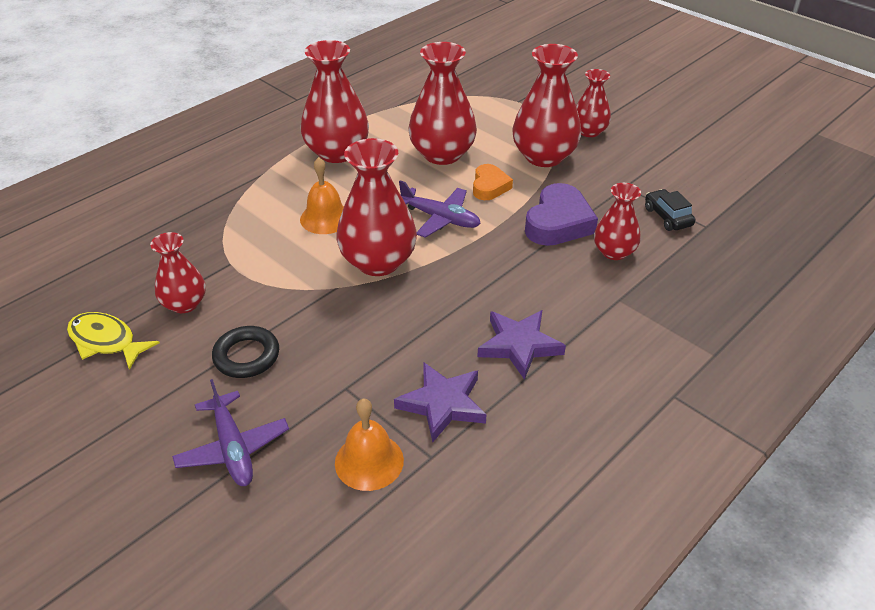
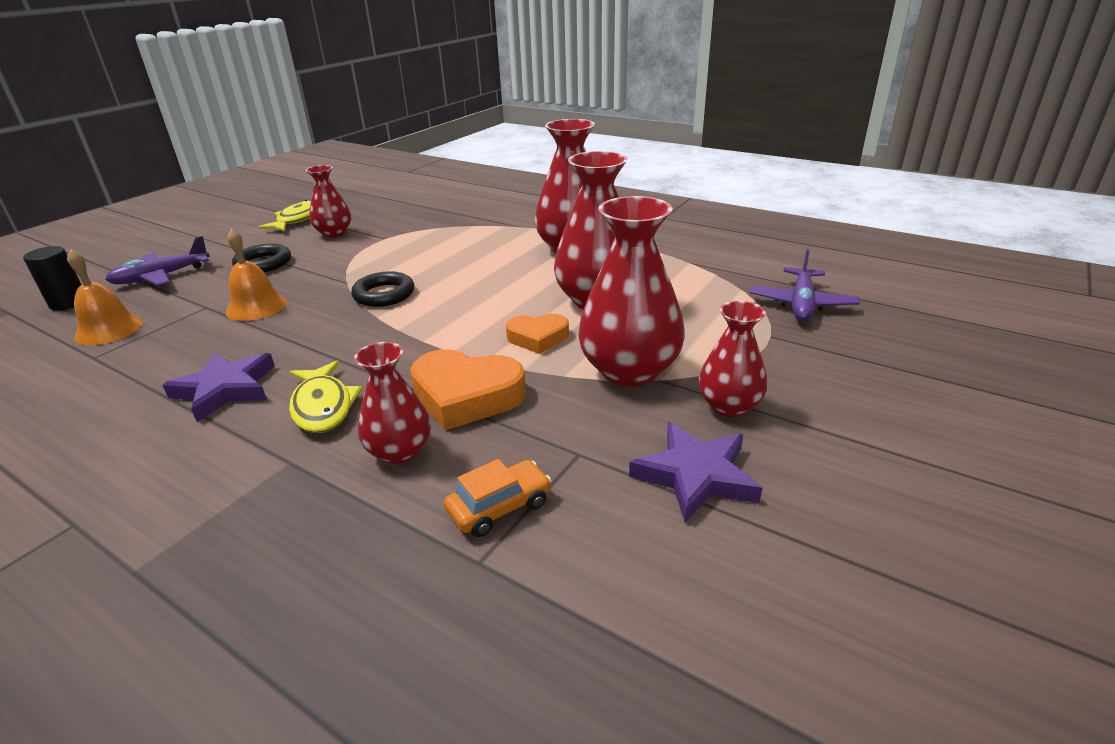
camera: 80 degrees right, 10 degrees down
(271, 528) = (69, 303): none -> black cylinder
(325, 218) = (455, 261): orange bell -> orange bell (256, 306)
(378, 262) = (384, 294): red vase -> black ring
(440, 218) = (463, 316): purple plane -> purple plane (801, 304)
(442, 404) = (158, 354): purple star -> purple star (695, 475)
(556, 288) = (323, 406): none -> yellow fish
(558, 222) = (466, 396): purple heart -> orange heart
(667, 217) = (499, 507): black car -> orange car

